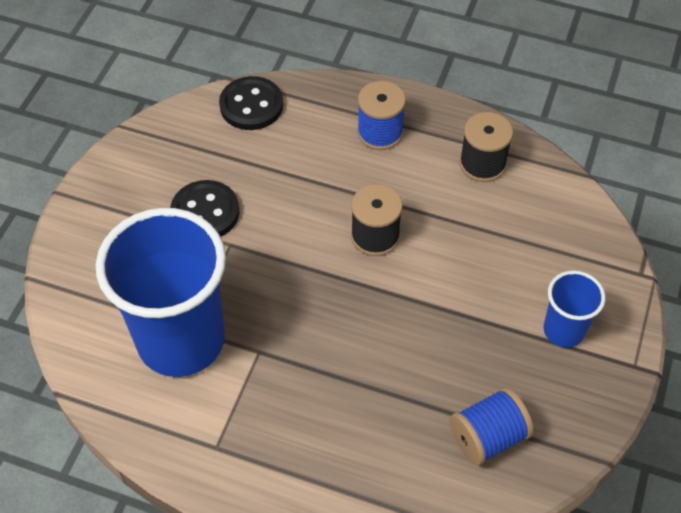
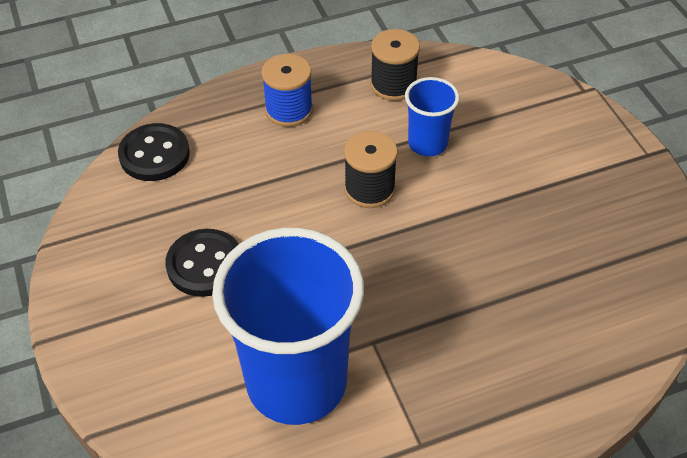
camera: 40 degrees left, 5 degrees down
(488, 437) = (611, 275): blue spool -> none
(563, 330) = (577, 163): blue cup -> blue cup (427, 143)

